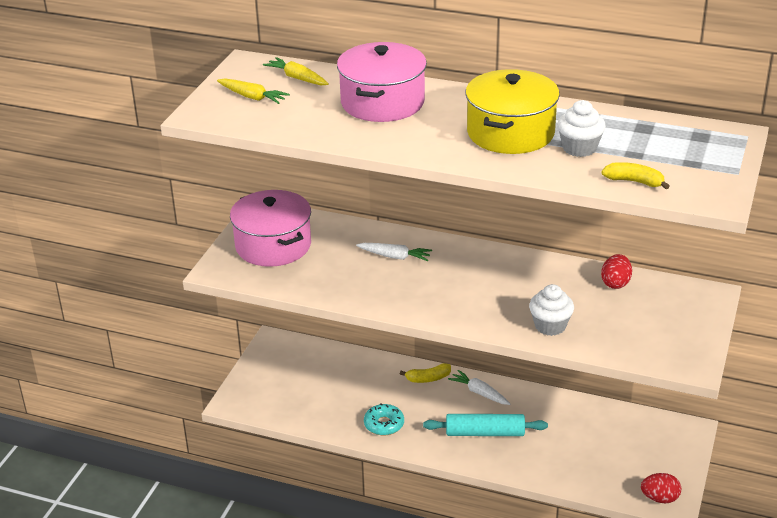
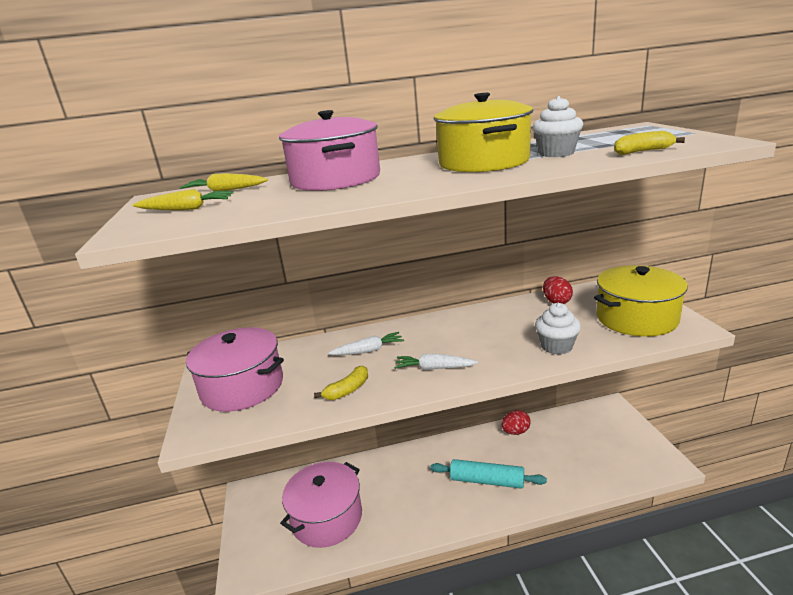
camera: 30 degrees left, 10 degrees down
(323, 394) = (327, 517): none -> pink pot
(384, 424) = (402, 518): turquoise donut -> none
(428, 378) = (403, 459): yellow banana -> yellow banana (347, 390)
(479, 393) = (452, 451): white carrot -> white carrot (434, 368)
(485, 433) = (487, 481): turquoise rolling pin -> turquoise rolling pin turned 45 degrees clockwise
(659, 334) = (636, 318): none -> yellow pot
(659, 498) = (656, 464): red egg -> red egg (516, 432)

